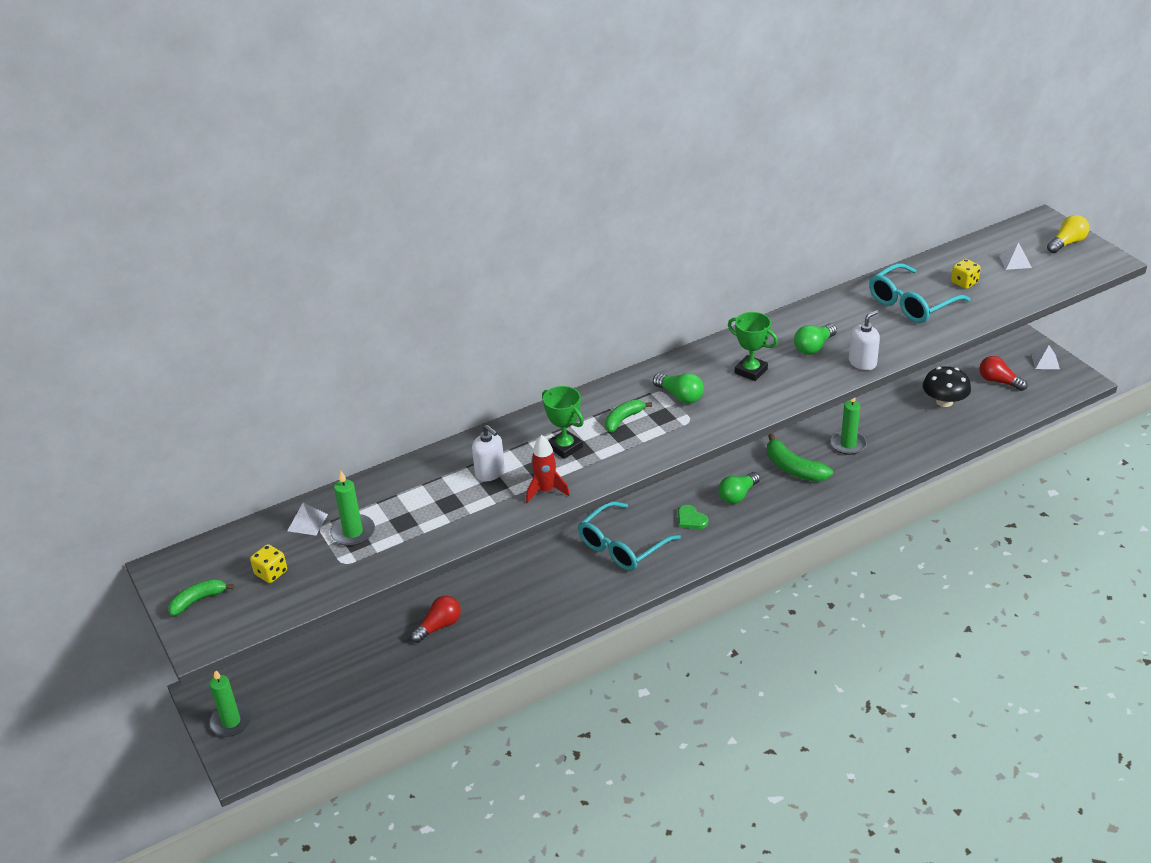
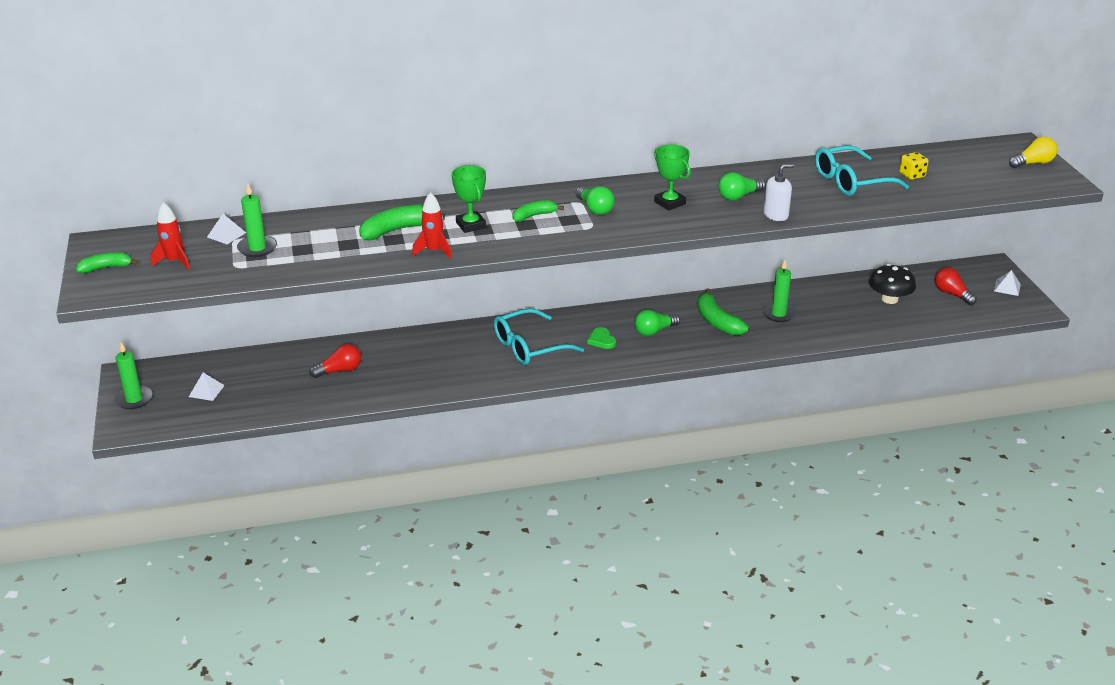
camera: 15 degrees right, 5 degrees down
(271, 573) = (174, 261): yellow dice -> red rocket
(490, 472) = (396, 230): white soap dispenser -> green banana
(1015, 261) = (972, 168): white pyramid -> white pyramid (206, 391)

